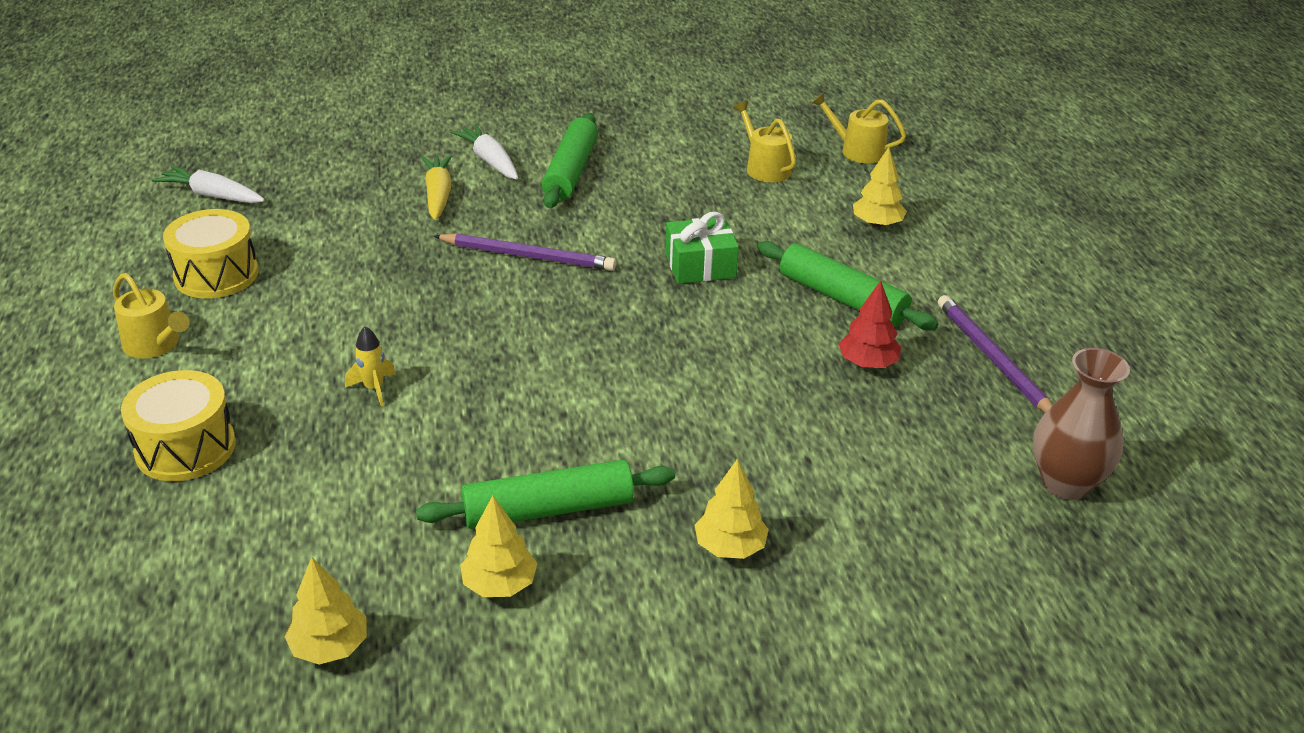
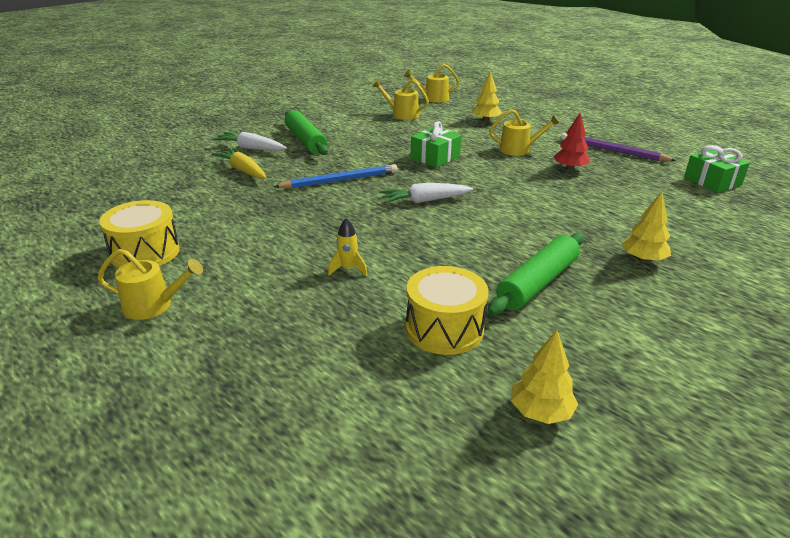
camera: 35 degrees left, 5 degrees down
(185, 448) = (267, 352): yellow drum -> yellow drum (444, 328)
(212, 195) = (79, 214): white carrot -> white carrot (424, 201)
(499, 584) = (574, 328): yellow tree -> none
(528, 256) = (340, 180): purple pencil -> blue pencil
(842, 298) = (518, 149): green rolling pin -> yellow watering can
(1065, 483) = (712, 181): brown vase -> green gift

